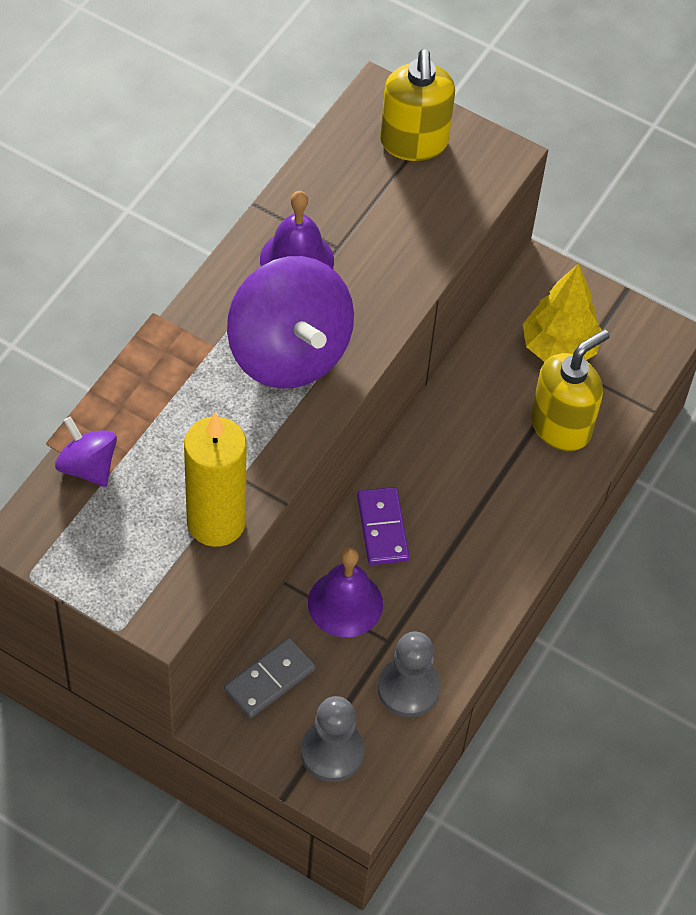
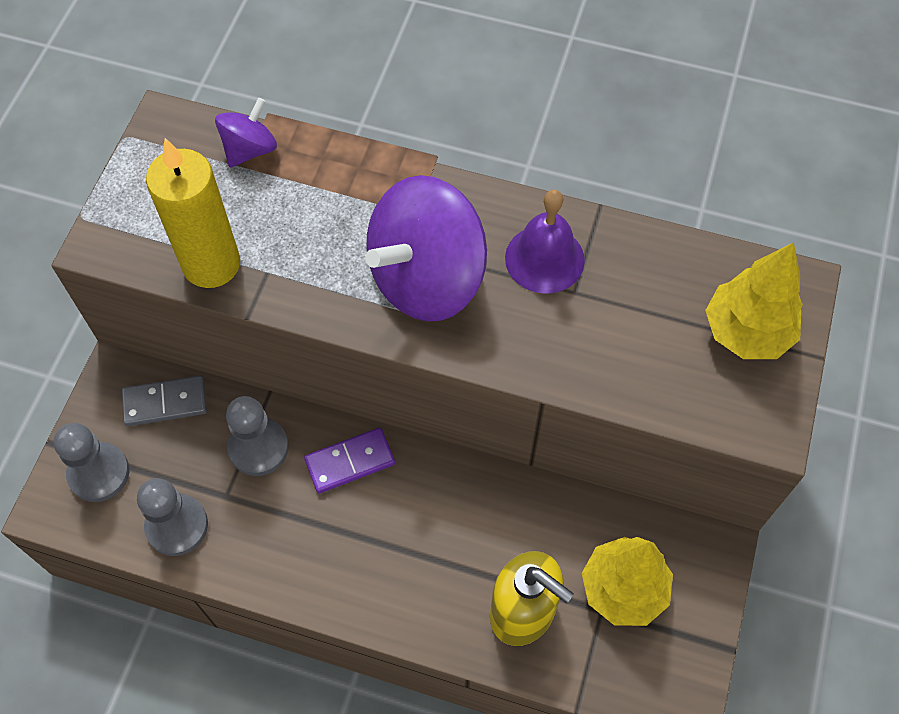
camera: 80 degrees right, 5 degrees up
(269, 679) = (165, 402): grey domino -> grey domino turned 45 degrees counterclockwise
(345, 603) = (258, 448): purple bell -> grey pawn
(414, 142) = (746, 332): yellow soap dispenser -> yellow tree

